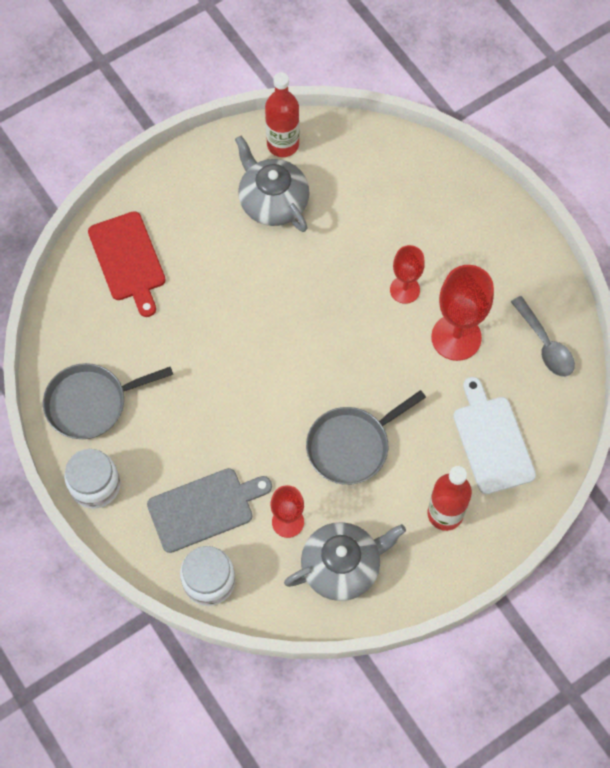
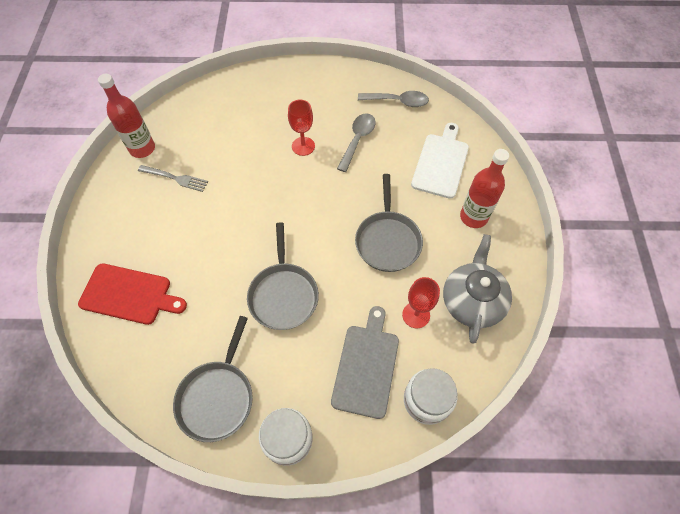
camera: 55 degrees left, 5 degrees down
(222, 390) = (283, 295): none -> grey pan
(273, 201) = (175, 178): grey teapot -> grey fork
(456, 337) = (357, 140): red goblet -> grey spoon
(492, 441) = (441, 163): white cutting board -> white cutting board turned 90 degrees clockwise

